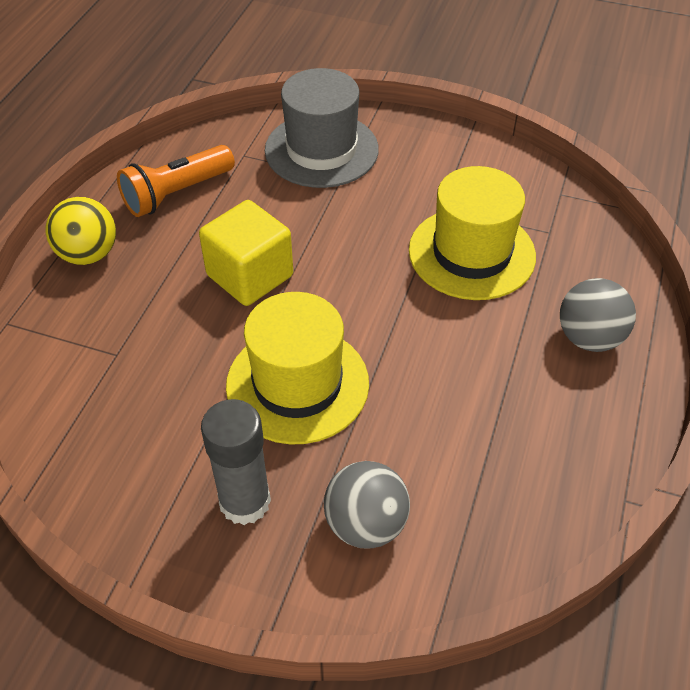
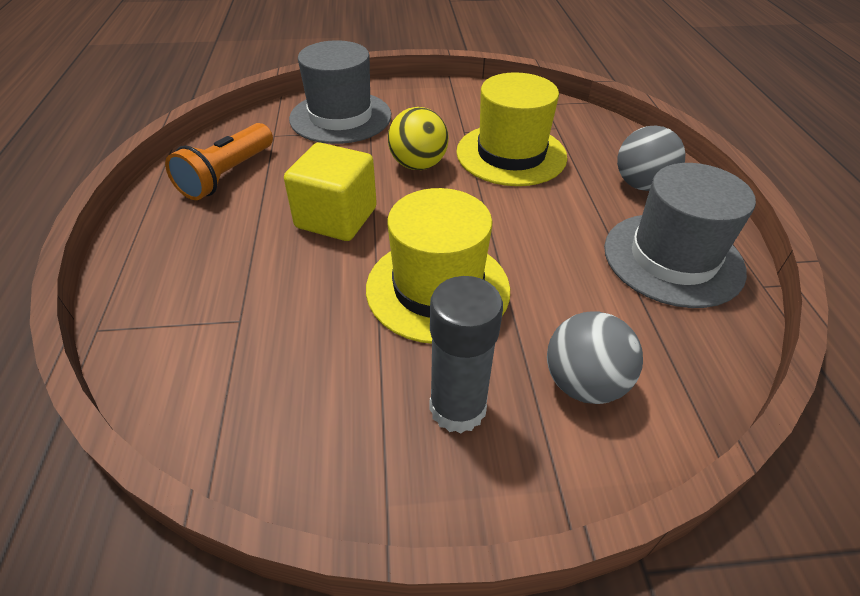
camera: 25 degrees left, 5 degrees down
(88, 254) = (162, 244): yellow ball -> yellow ball (418, 165)
(551, 436) = (673, 259): none -> grey hat

